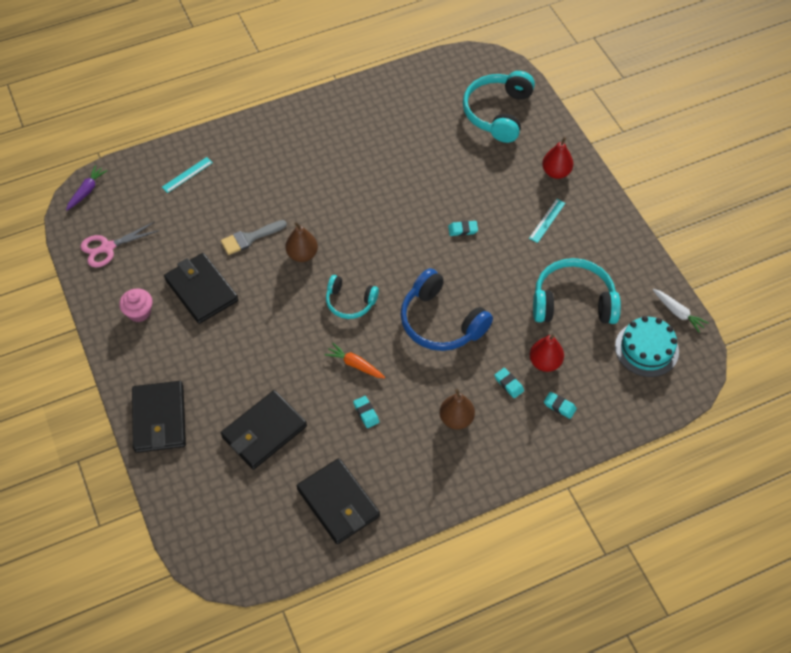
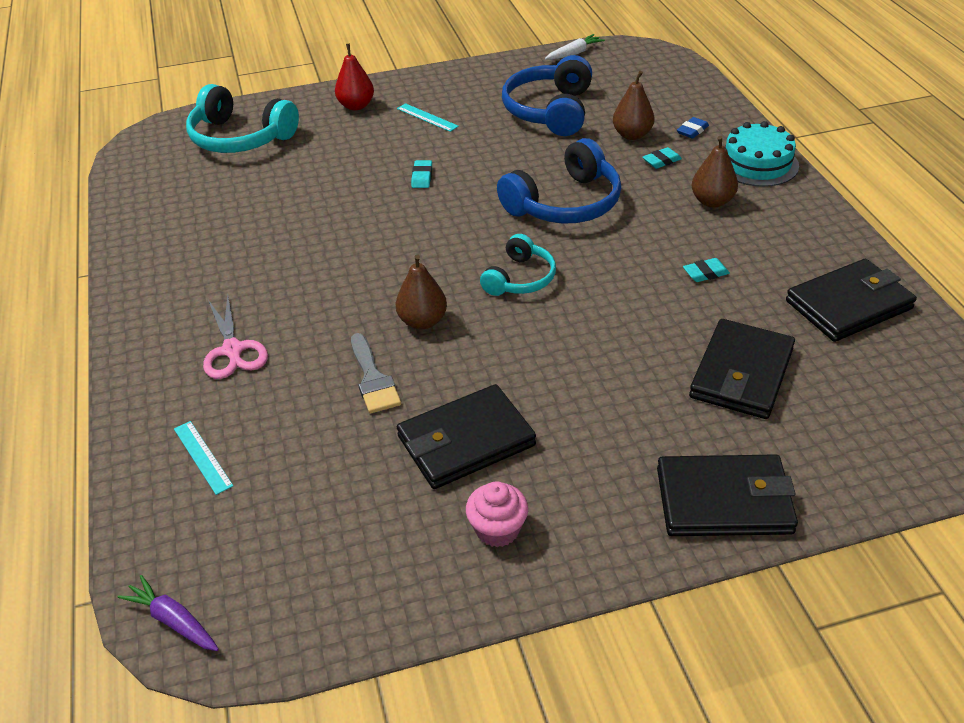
camera: 80 degrees left, 15 degrees down
(107, 248) = (334, 582): pink scissors -> pink scissors (233, 350)
(264, 432) = (741, 373): black wallet -> black wallet turned 60 degrees clockwise
(355, 365) = (627, 279): orange carrot -> none
(545, 362) = (632, 135): red pear -> brown pear
(559, 406) = (692, 131): turquoise eraser -> blue eraser
(573, 302) = (550, 111): turquoise headphones -> blue headphones
(646, 349) = (618, 74): turquoise cake -> turquoise cake (757, 163)

